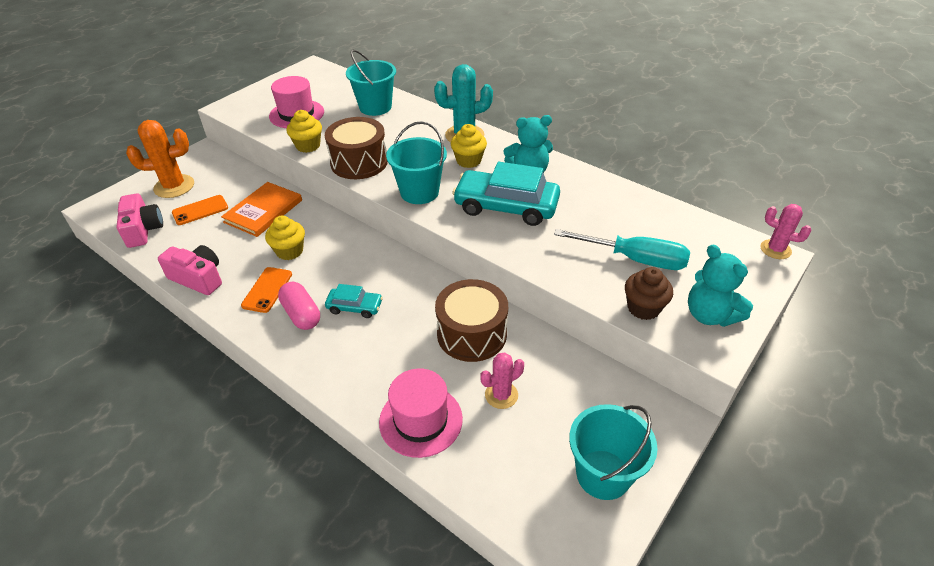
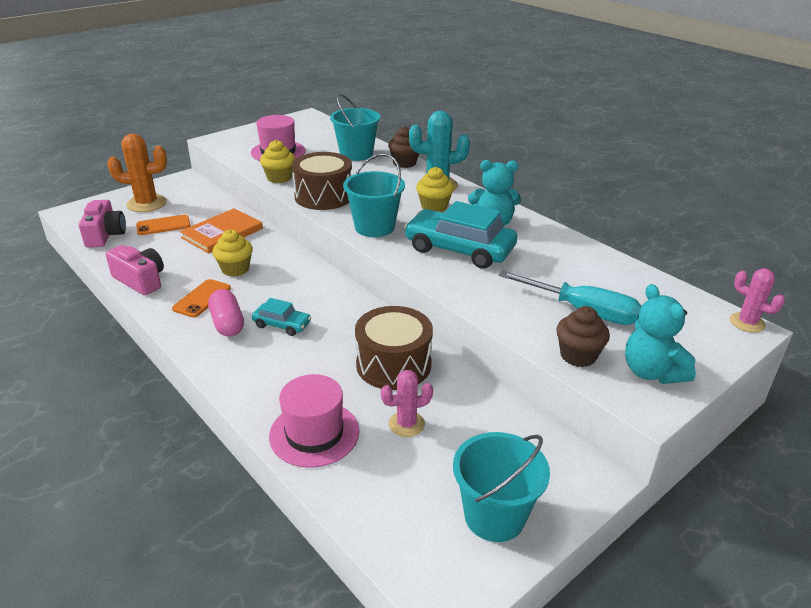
camera: 10 degrees right, 10 degrees down
(425, 112) = (404, 163): none -> brown cupcake

